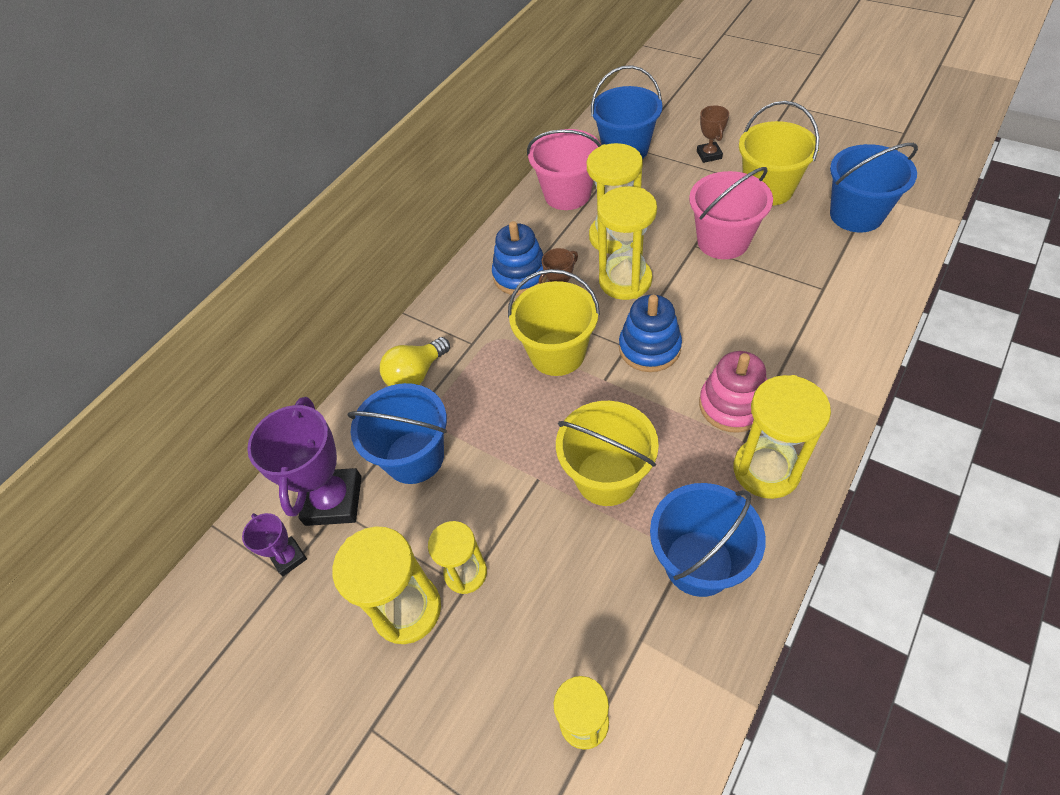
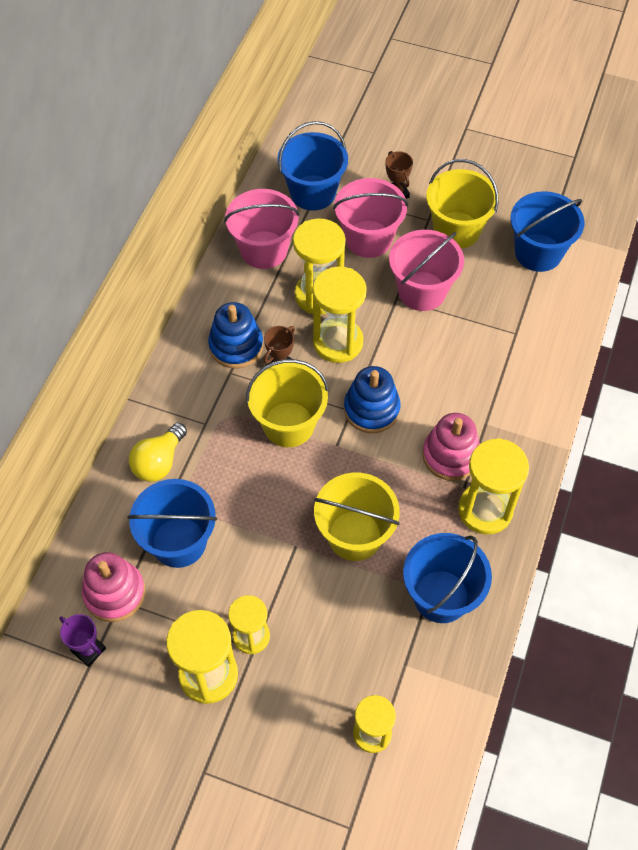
camera: 20 degrees left, 5 degrees up
(334, 500) = (114, 593): purple trophy -> pink stacking toy
(674, 191) = (368, 239): none -> pink bucket

